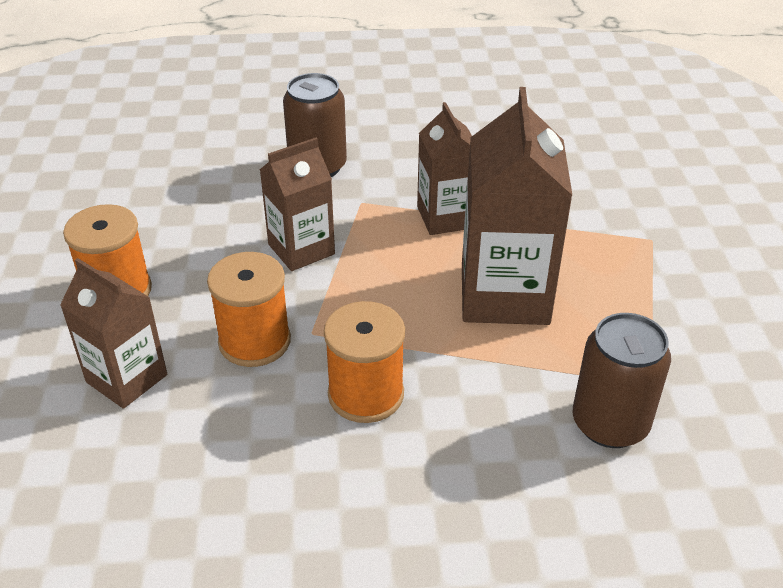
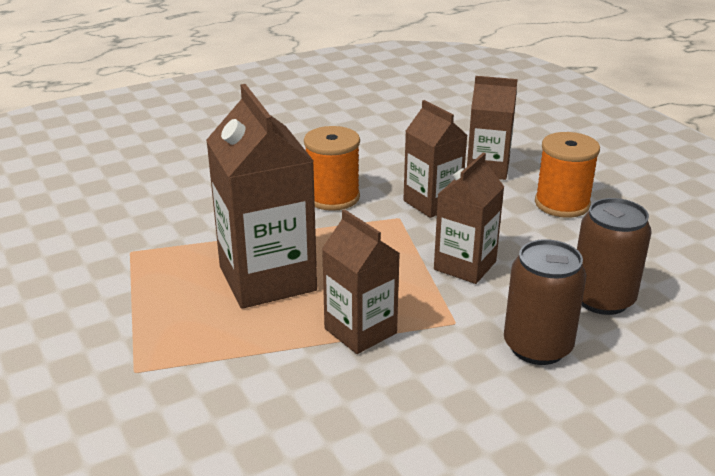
camera: 155 degrees right, 10 degrees down
(254, 341) = (432, 203): orange spool -> brown carton
(610, 424) = (159, 222): brown can -> brown can (602, 299)

